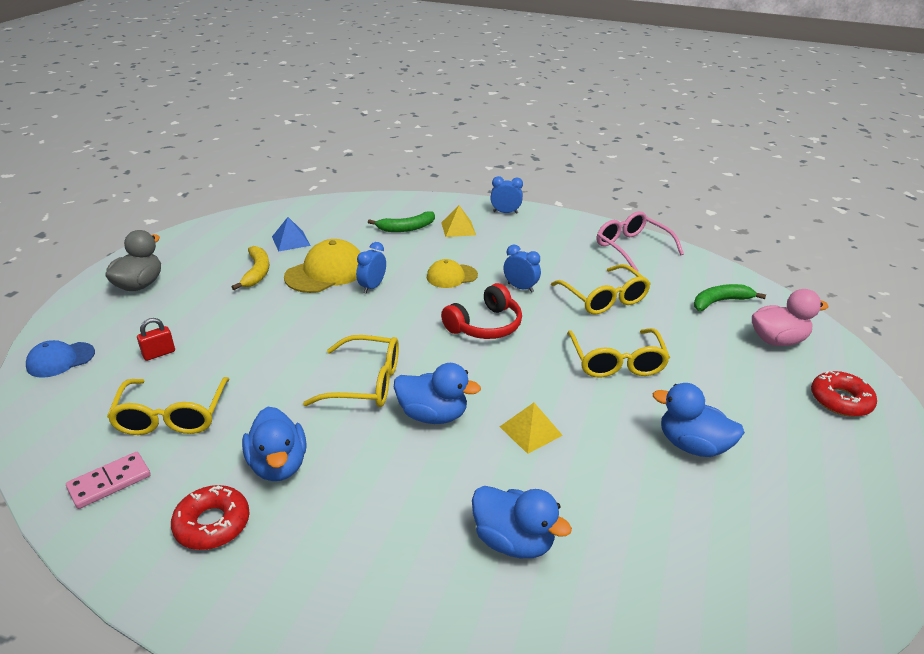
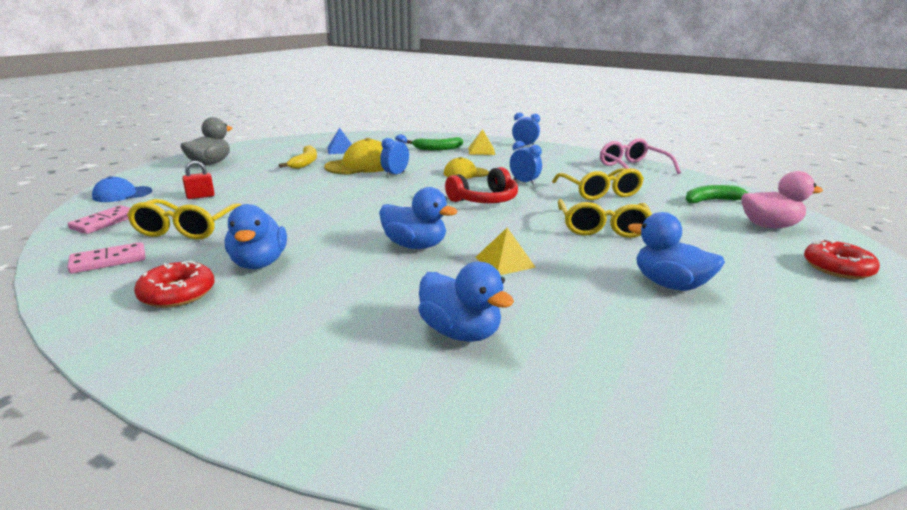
camera: 10 degrees right, 10 degrees down
(68, 415) = (105, 222): none -> pink domino
(366, 383) = (363, 223): yellow glasses -> none

